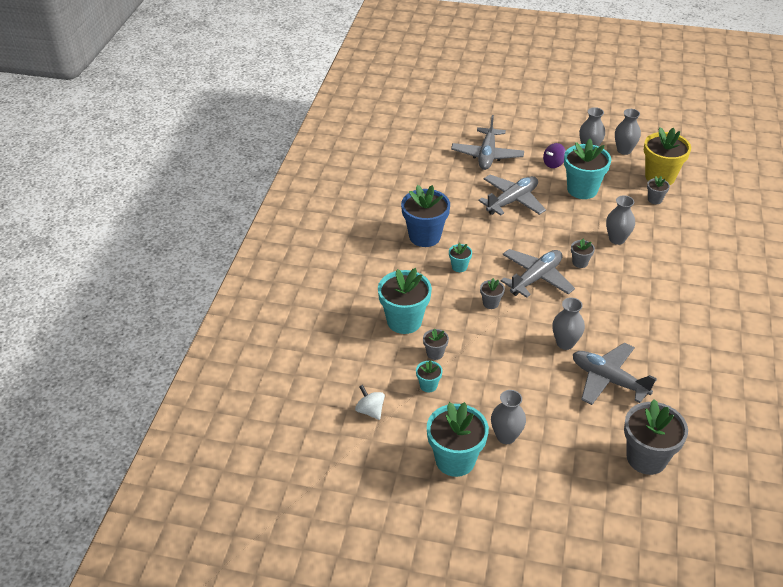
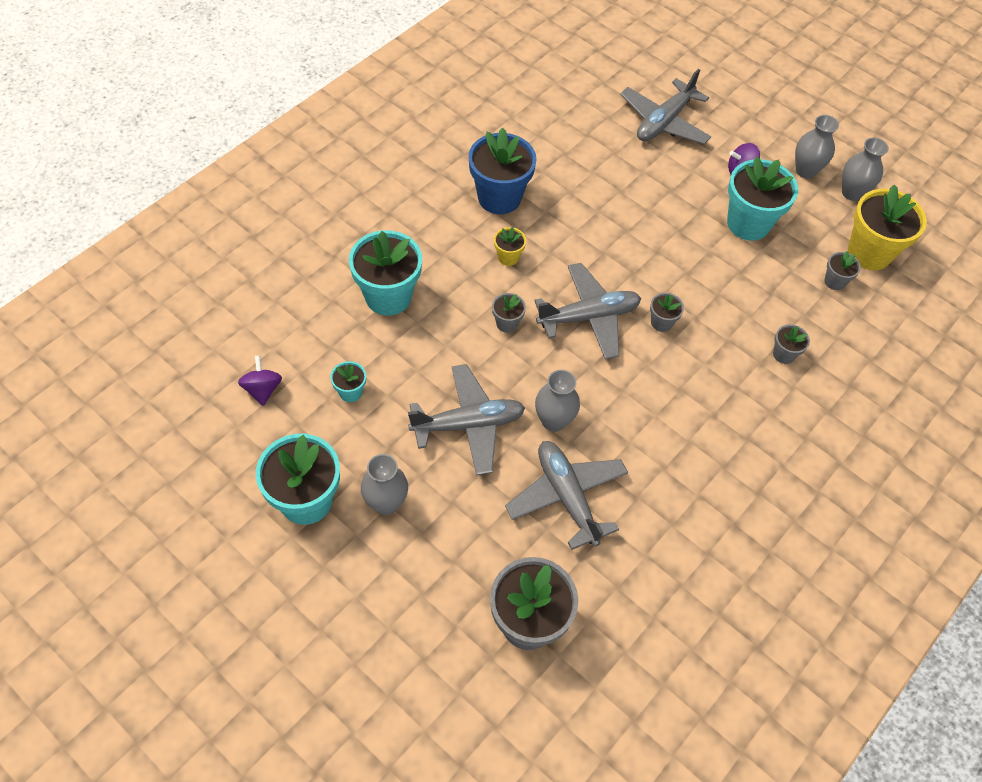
camera: 25 degrees right, 15 degrees up
(370, 411) = (262, 389): white spinning top -> purple spinning top
(435, 353) = (390, 355): grey flower pot -> grey flower pot (784, 354)
(459, 267) = (508, 257): turquoise flower pot -> yellow flower pot
(512, 201) = (645, 199): grey plane -> grey plane (468, 424)
(617, 239) = (736, 313): grey vase -> none

